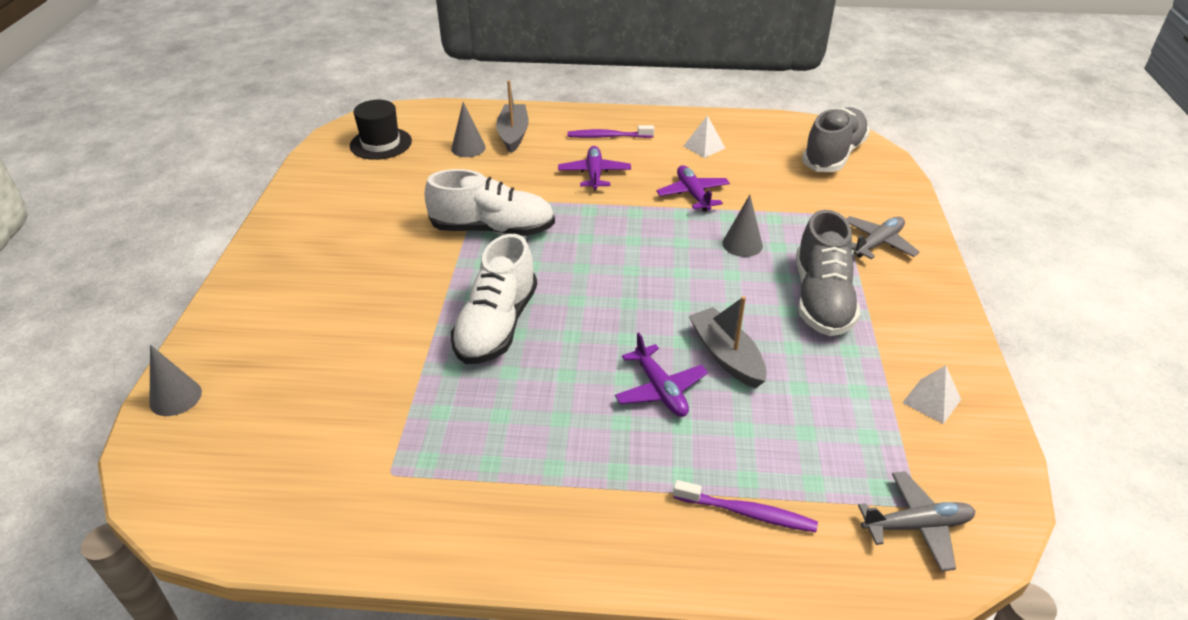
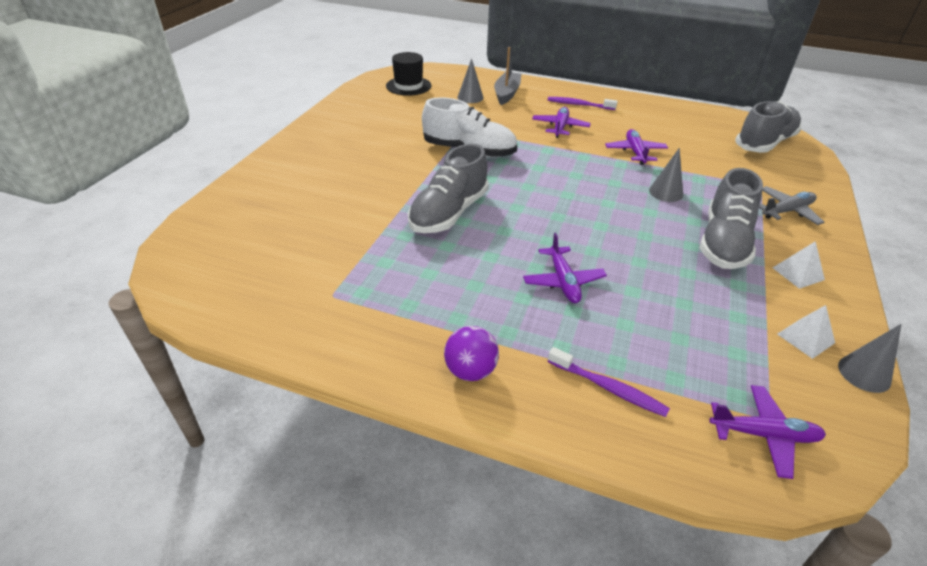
camera: 15 degrees right, 0 degrees up
(175, 397) = (205, 216): grey cone -> grey cone (864, 373)
(496, 325) = (449, 213): white shoe -> grey shoe
(590, 531) = (470, 371): none -> purple ball
(704, 147) = (654, 122): white pyramid -> white pyramid (798, 273)
(726, 356) = (627, 268): grey boat -> none
(917, 526) = (764, 435): grey plane -> purple plane

